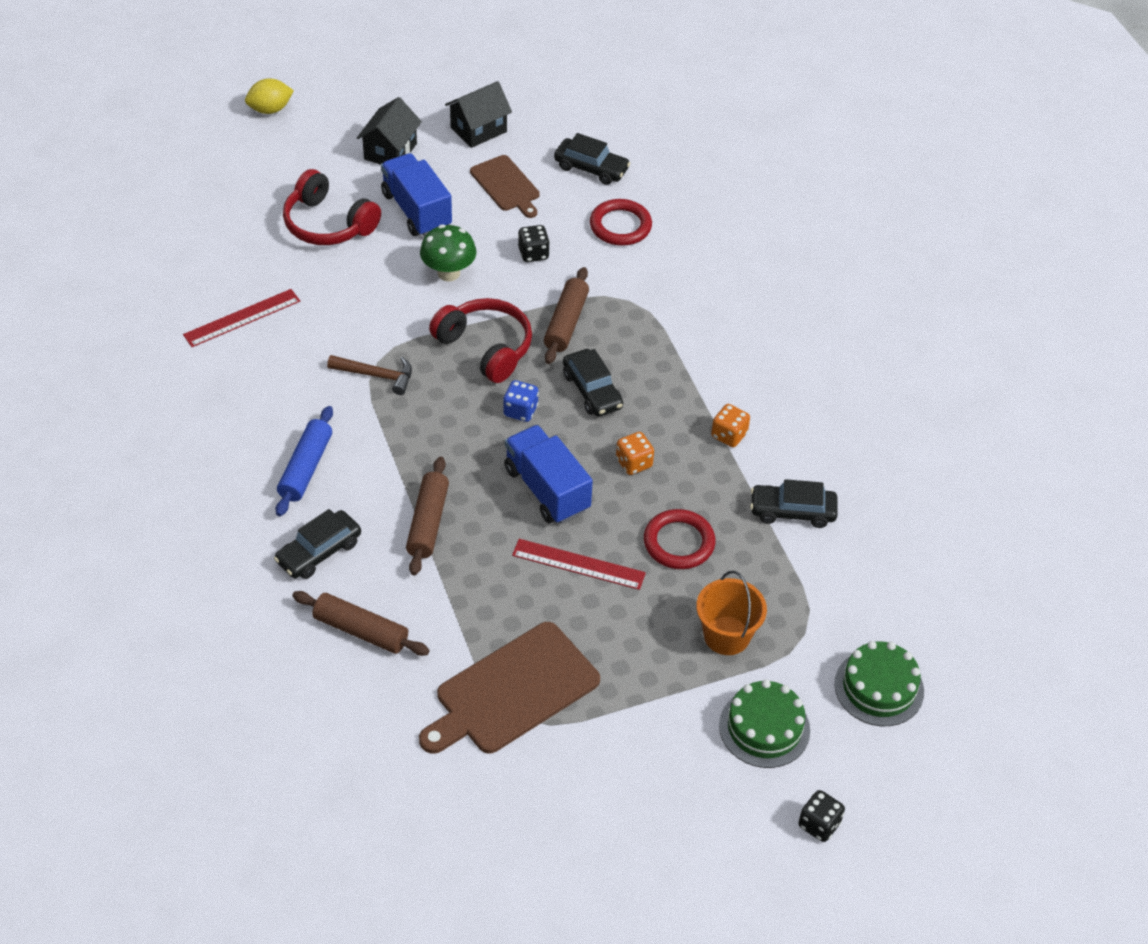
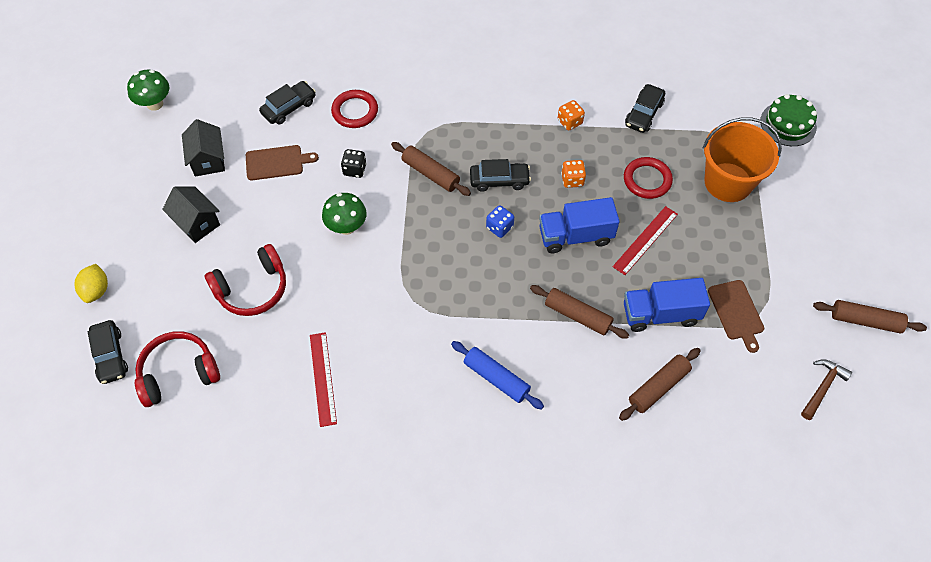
camera: 65 degrees left, 10 degrees up
(319, 552) = (579, 393): black car -> black car (110, 356)
(376, 375) = (426, 304): brown hammer -> brown hammer (822, 387)
(416, 210) = (271, 226): blue truck -> blue truck (660, 314)
(485, 348) = (431, 228): red headphones -> red headphones (178, 373)
(512, 691) = (736, 312): brown cutting board -> brown cutting board, size x0.60
(530, 61) = (155, 104): none -> green mushroom
(571, 850) = (865, 320): none -> brown rolling pin
(726, 636) = (728, 182): orange bucket -> orange bucket, size x1.56
(764, 728) = (801, 189): green cake -> none
(819, 824) = (875, 189): black dice -> none

